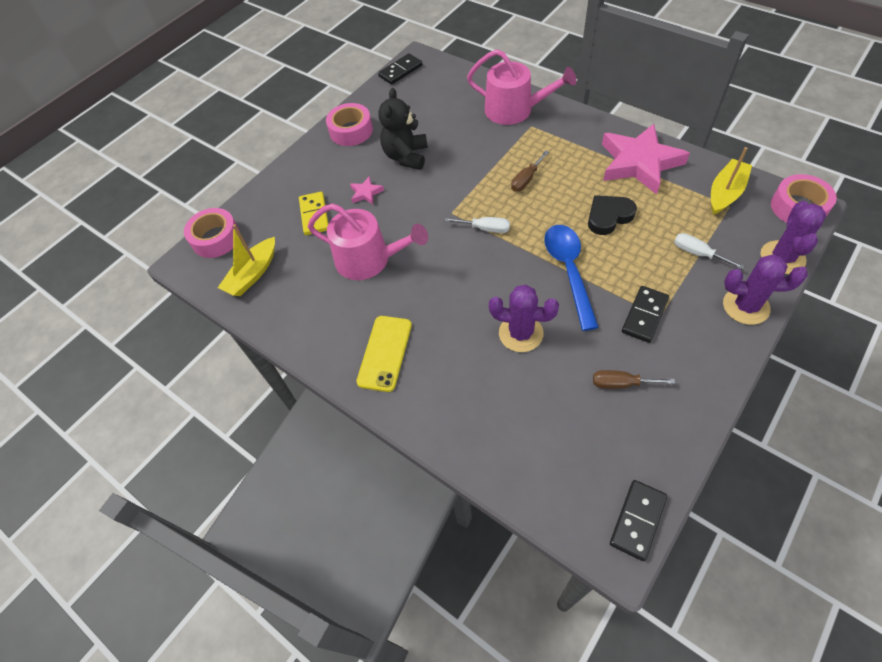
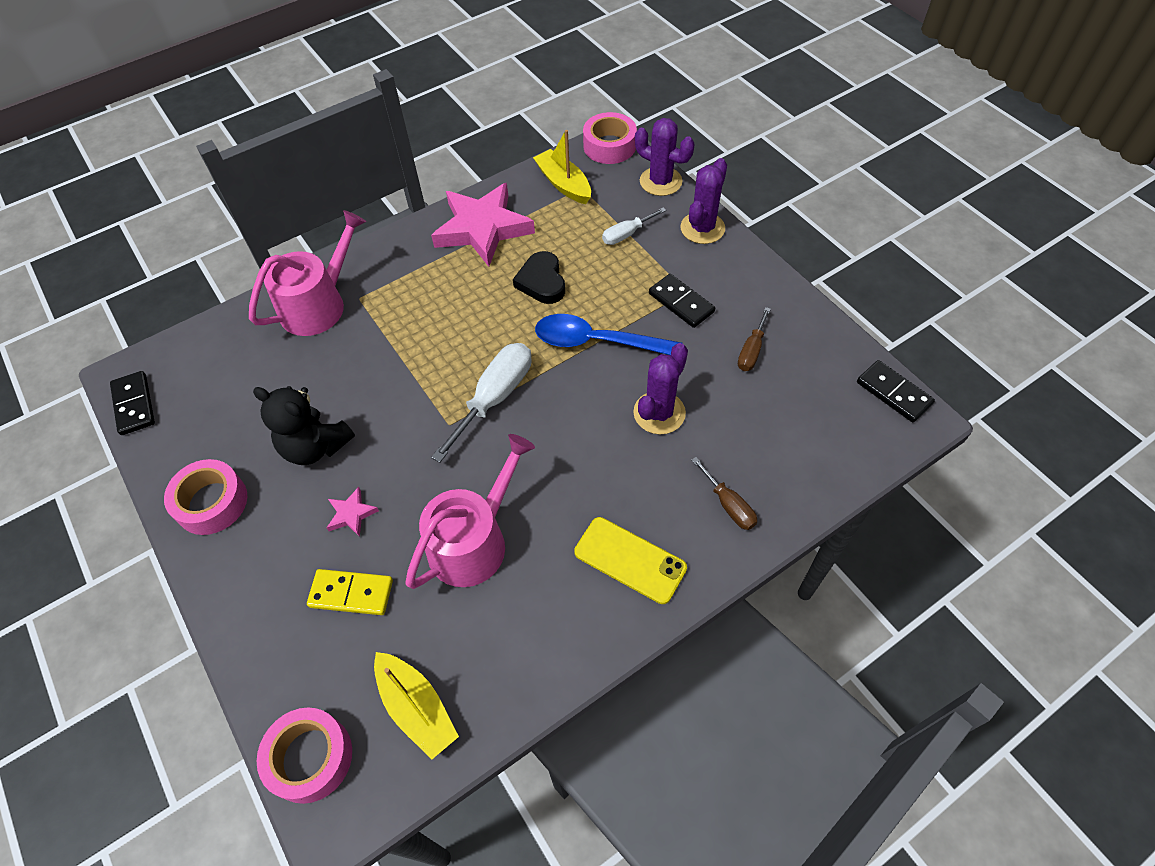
camera: 75 degrees left, 0 degrees up
(485, 229) = (495, 397): white screwdriver -> white screwdriver, size x1.78
(526, 179) = (443, 333): brown screwdriver -> brown screwdriver (729, 505)

